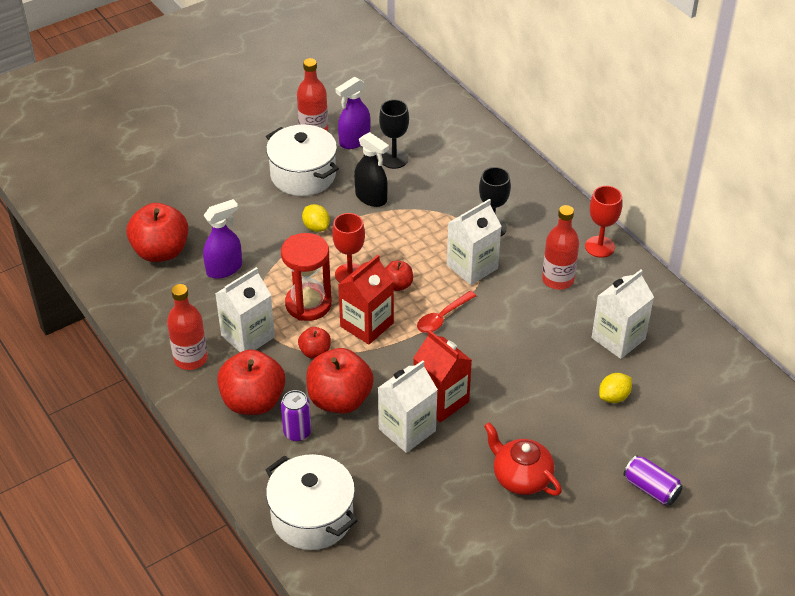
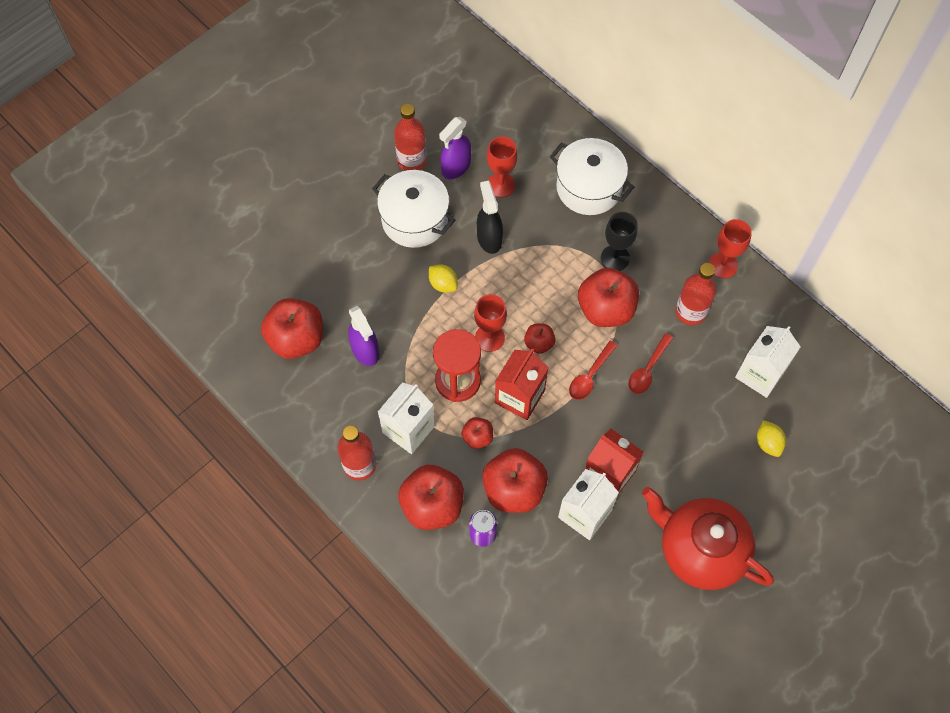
camera: 10 degrees left, 20 degrees up
(224, 269) = (365, 350): purple spray bottle -> purple spray bottle turned 105 degrees clockwise
(312, 517) = (519, 627): white pot -> white pot (589, 188)
(371, 198) = (489, 238): black spray bottle -> black spray bottle turned 135 degrees counterclockwise
(394, 159) = (501, 185): black goblet -> red goblet
(472, 267) = (605, 309): white carton -> red apple
(503, 320) = (648, 369): none -> red spoon
(521, 477) = (700, 549): red teapot -> red teapot, size x1.60
(614, 397) = (768, 443): yellow lemon -> yellow lemon turned 60 degrees counterclockwise
(651, 488) = (819, 541): purple can -> none

